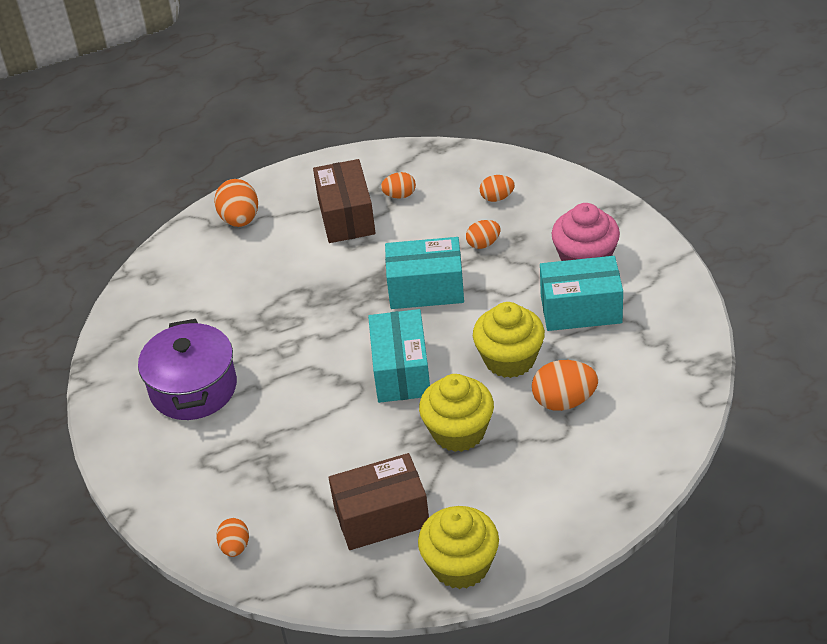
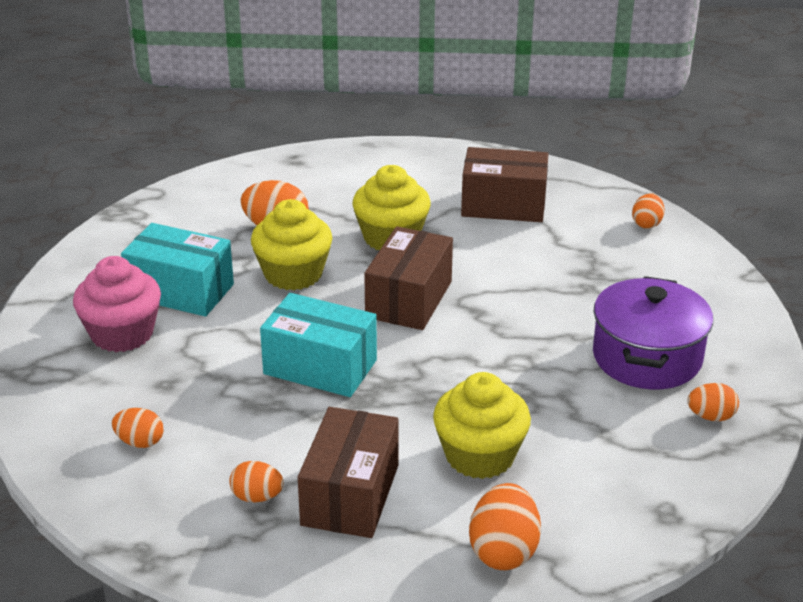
camera: 160 degrees left, 10 degrees down
(401, 371) = (409, 299): turquoise box -> brown box
(460, 565) = (458, 162): yellow cupcake -> yellow cupcake (480, 456)
(483, 244) = (211, 392): orange egg -> orange egg (711, 416)

